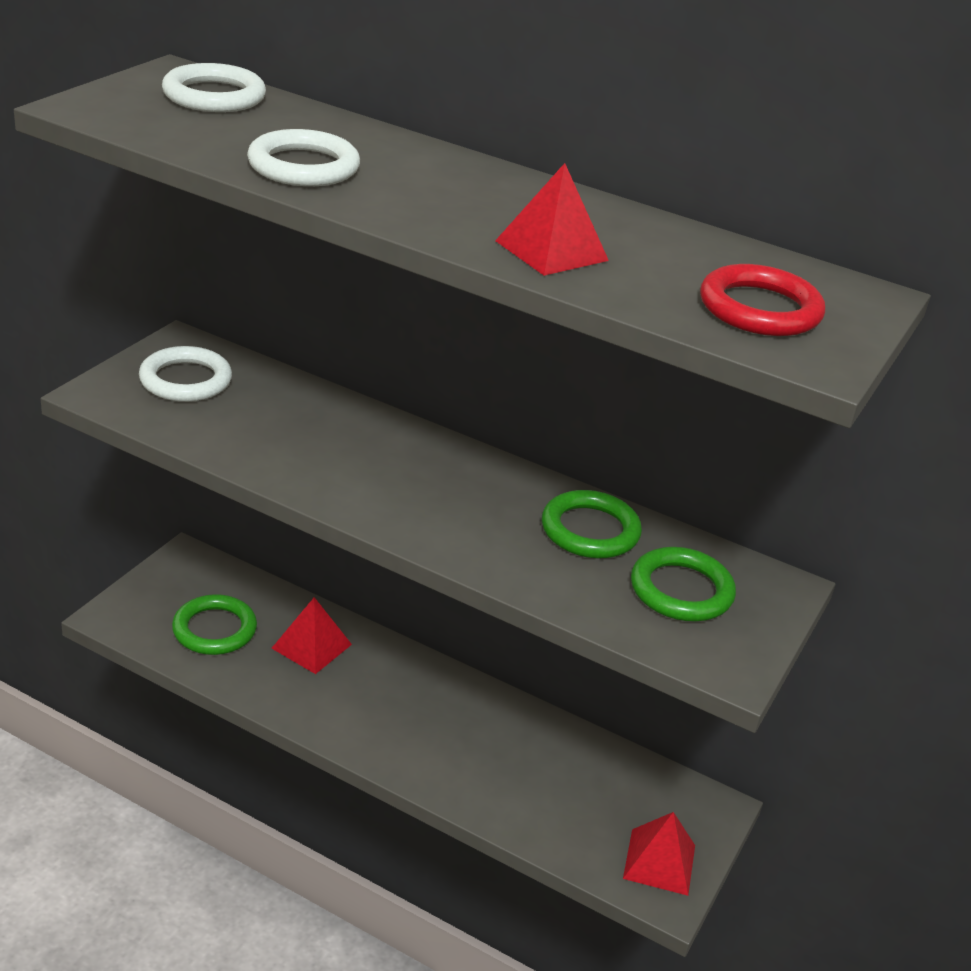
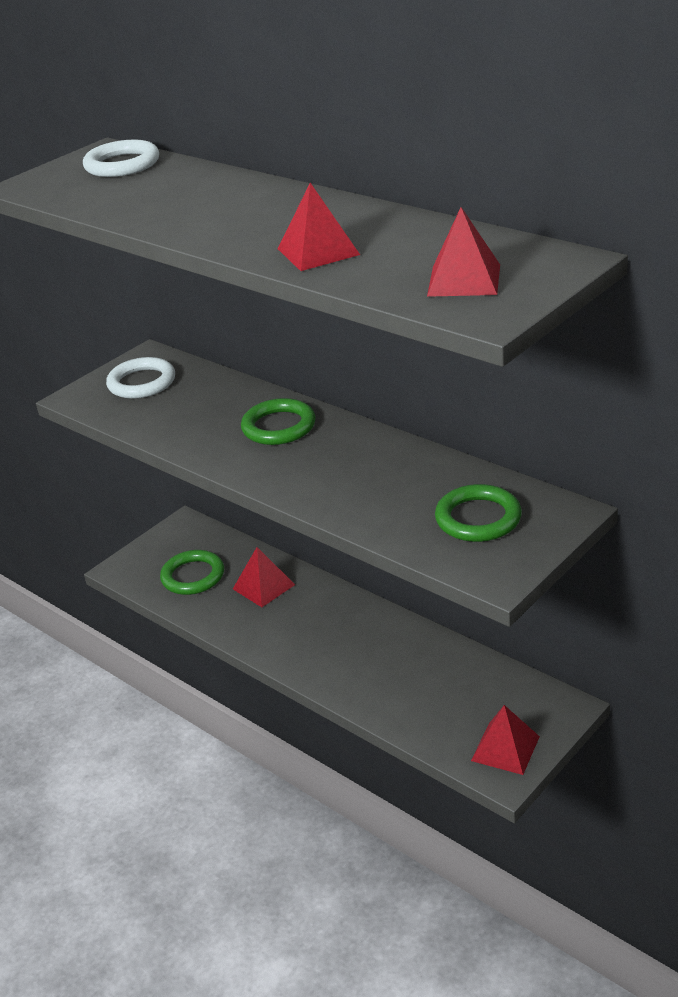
camera: 20 degrees right, 0 degrees up
(303, 166) = (161, 209): white ring -> none
(590, 530) = (418, 476): green ring -> green ring (279, 427)
(760, 309) = (464, 280): red ring -> red pyramid

